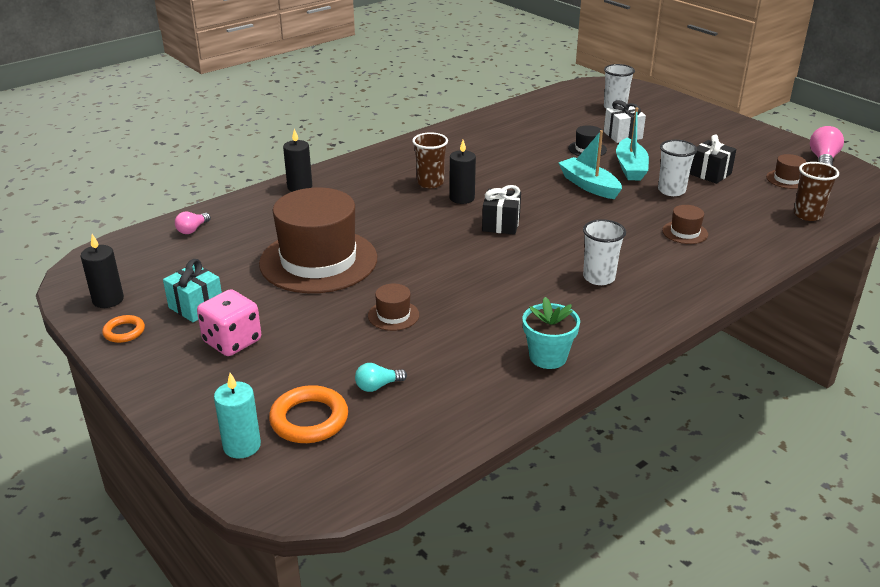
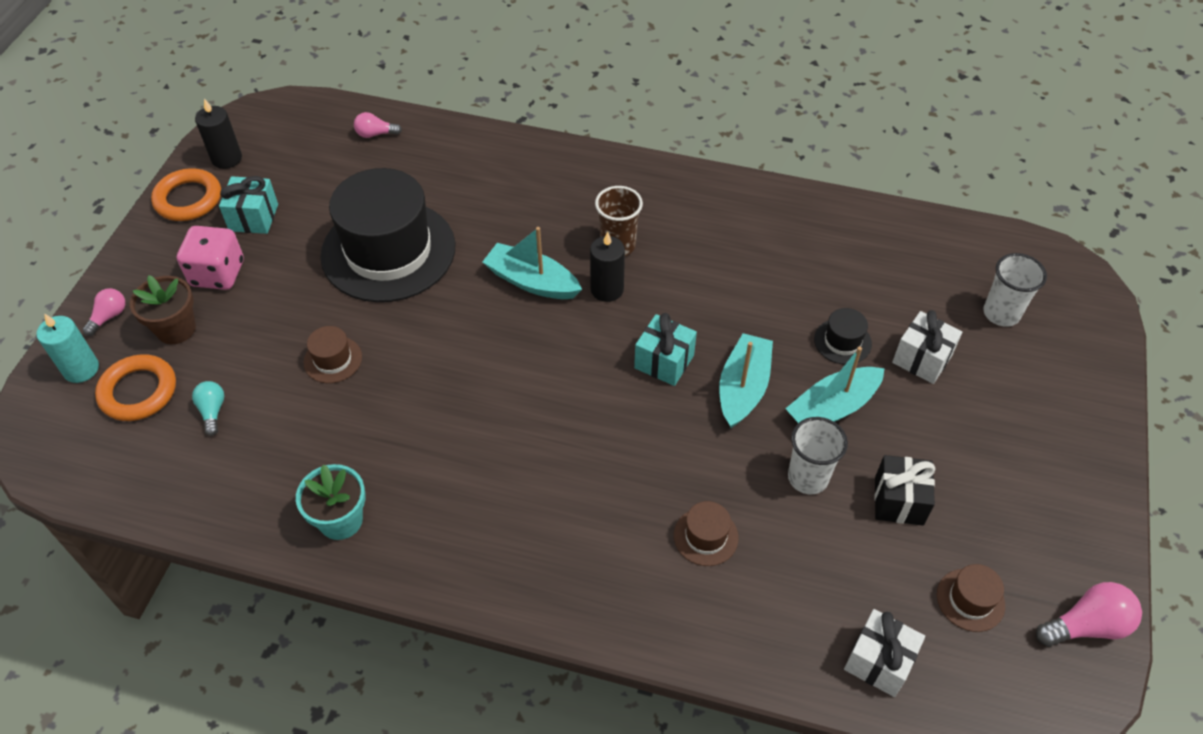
camera: 55 degrees right, 20 degrees up
(124, 332) = (188, 199): orange ring -> orange ring, size x1.70
(200, 412) = (109, 316): none -> pink light bulb
(264, 380) = (176, 329): none -> brown flower pot
(300, 187) = (517, 154): black candle -> none
(318, 261) = (388, 251): brown hat -> black hat
(377, 386) = (212, 411): turquoise light bulb -> turquoise light bulb turned 45 degrees clockwise
(422, 219) = (532, 281): none -> turquoise boat
(501, 224) = (576, 352): black gift -> none
(542, 200) = (664, 361): none -> turquoise gift
(599, 278) = (529, 495): white cup -> none
(807, 215) = (879, 661): brown cup -> white gift

